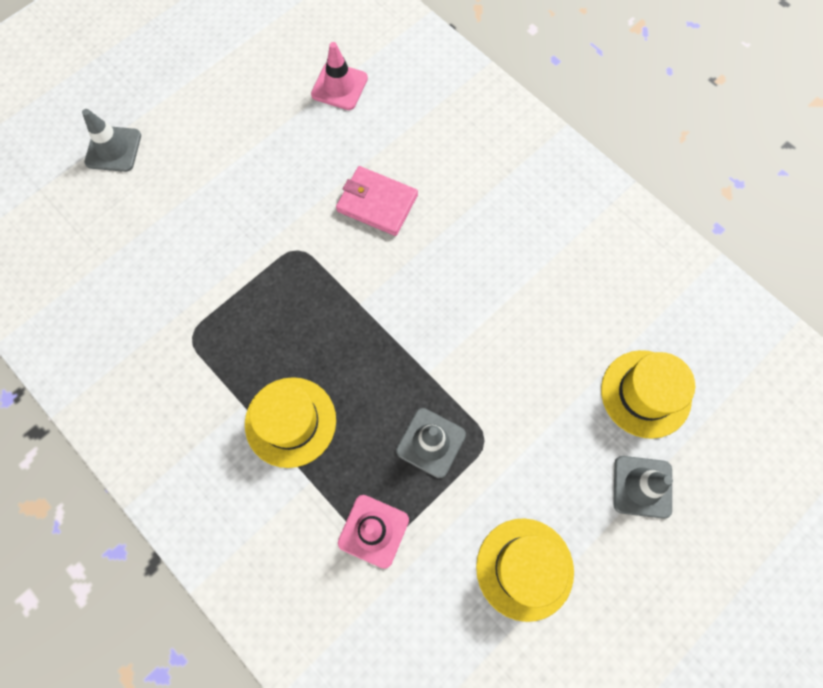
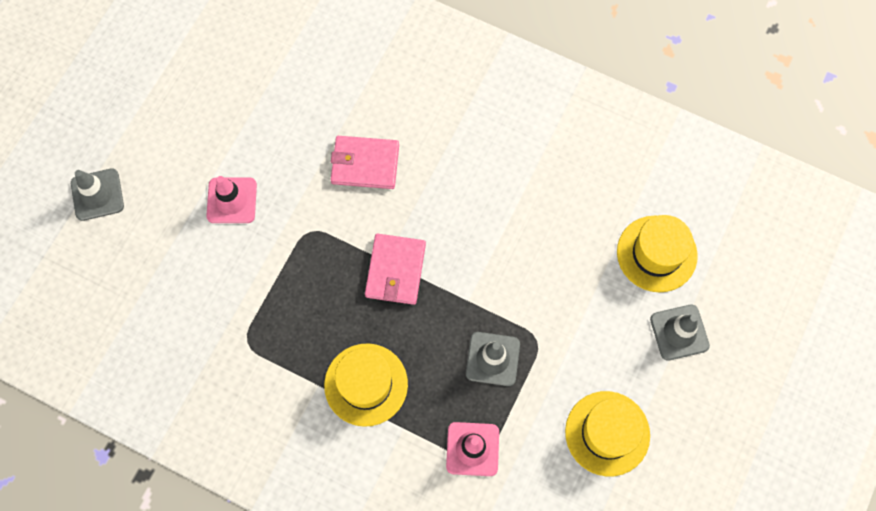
camera: 20 degrees left, 0 degrees up
(339, 86) = (286, 64): pink traffic cone -> pink traffic cone (232, 200)
(366, 317) = (395, 270): none -> pink wallet

